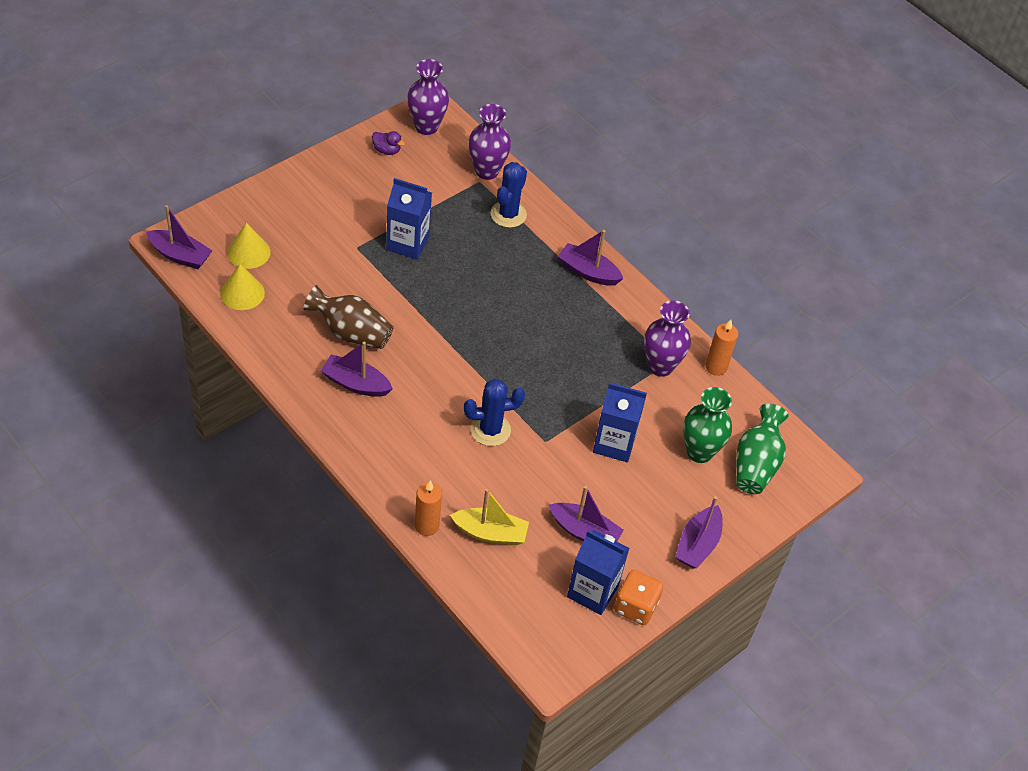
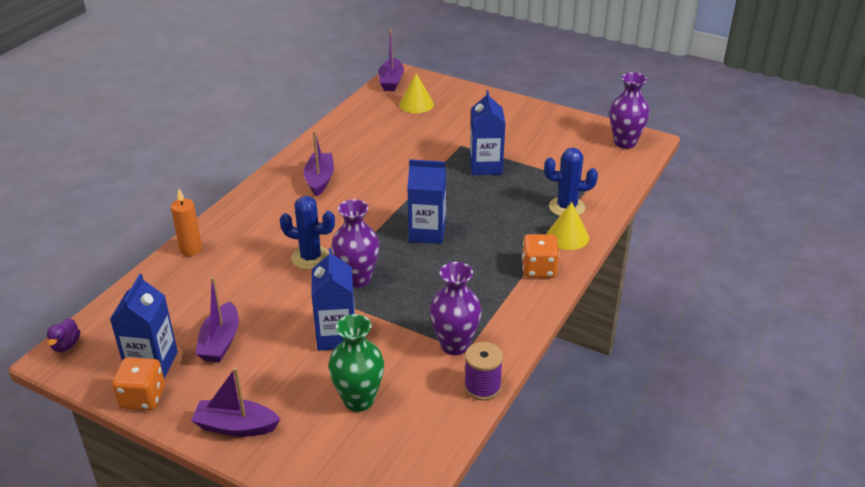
camera: 75 degrees right, 15 degrees down
(242, 293) = (375, 112): yellow cone -> yellow cone (567, 236)
(351, 332) = (370, 165): brown vase -> none
(387, 150) = (577, 132): purple duck -> purple duck (66, 345)
(487, 171) = (606, 184): purple vase -> purple vase (357, 279)
(490, 430) = (311, 258): blue cactus -> blue cactus turned 45 degrees counterclockwise
(490, 533) = (197, 285): yellow boat -> none
(495, 328) = (427, 232): none -> blue carton
(588, 272) = (539, 269): purple boat -> orange dice
(716, 367) = (482, 387): orange candle -> purple spool
(756, 464) = (366, 450): green vase -> none

